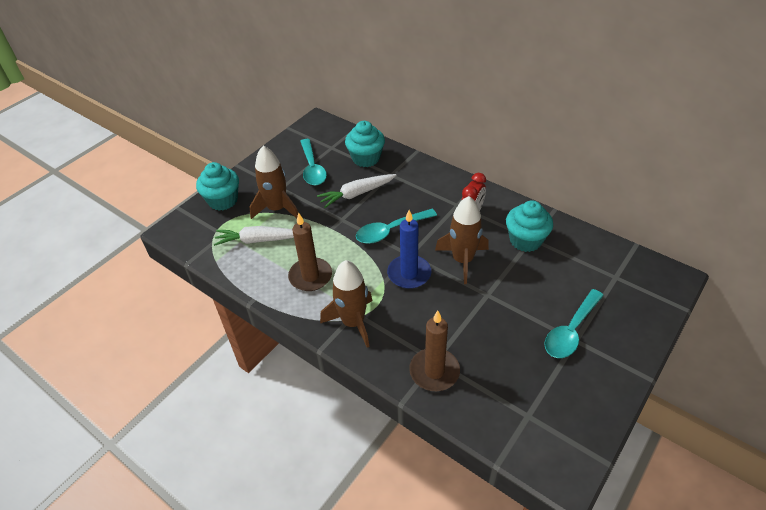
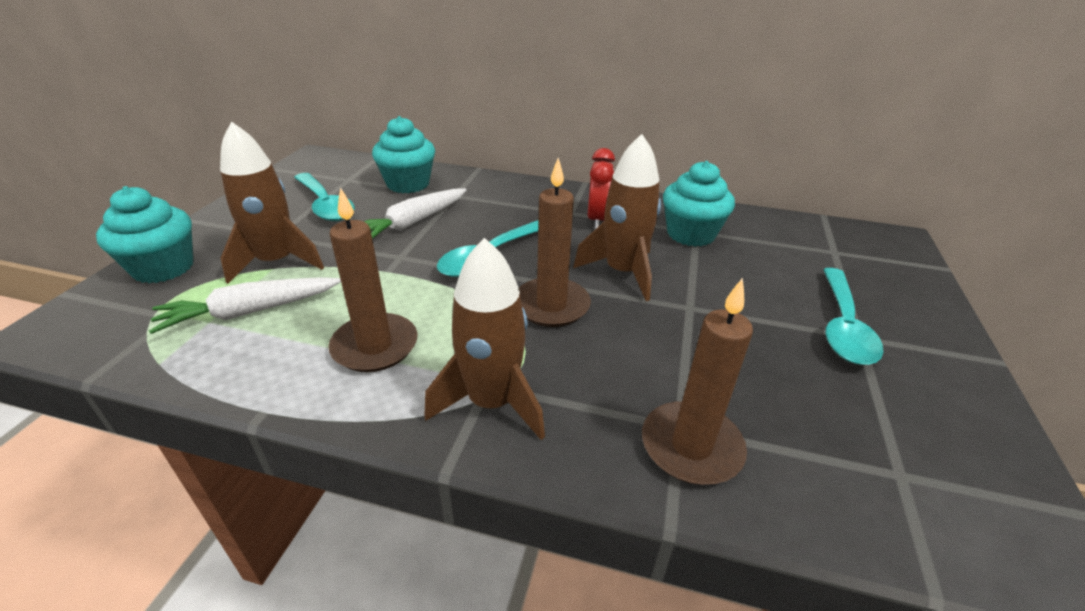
camera: 25 degrees left, 10 degrees down
(409, 274) = (551, 305): blue candle -> brown candle

